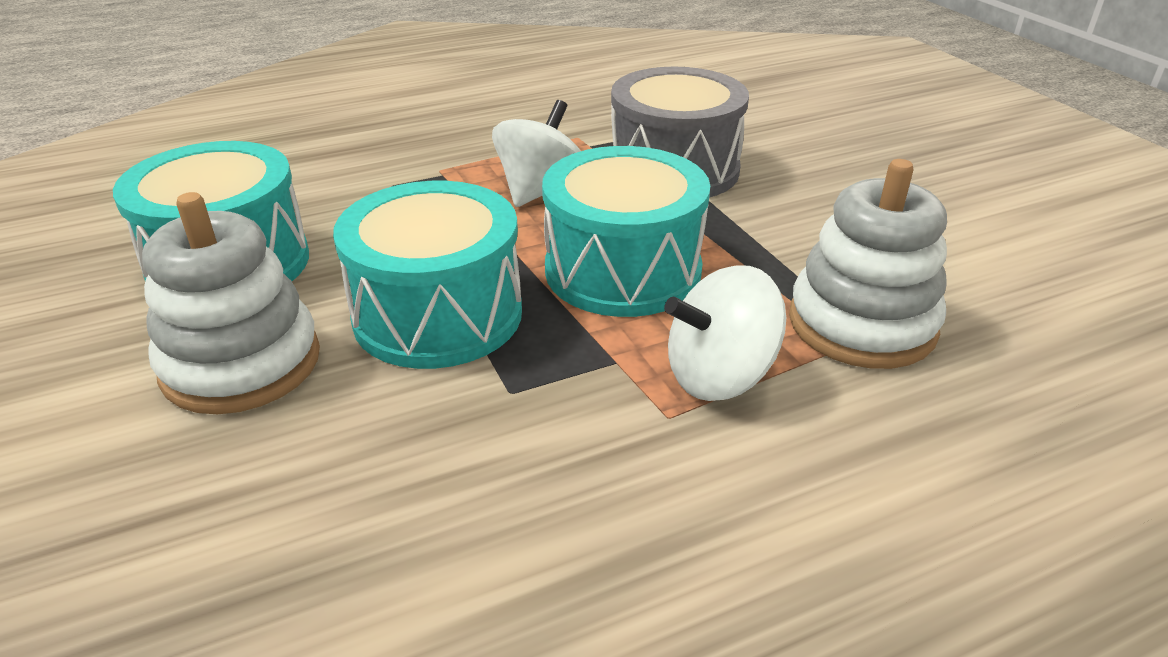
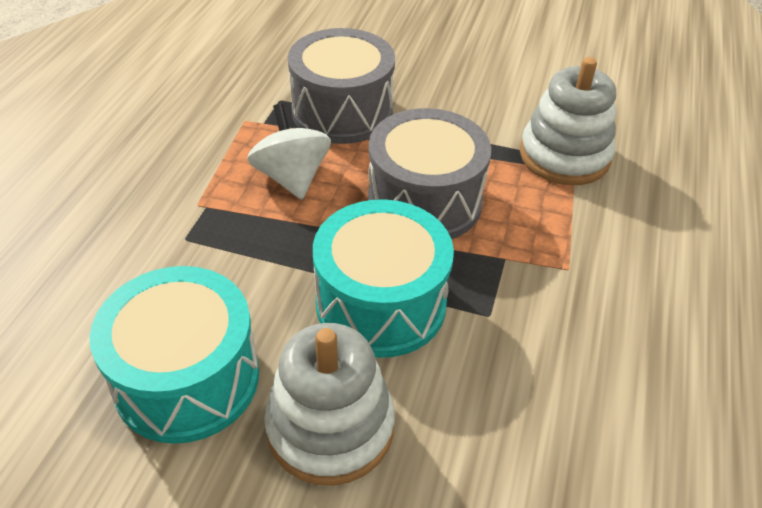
camera: 50 degrees left, 10 degrees up
(623, 270) = (424, 201): turquoise drum -> grey drum
(719, 376) = (555, 230): white spinning top -> none

